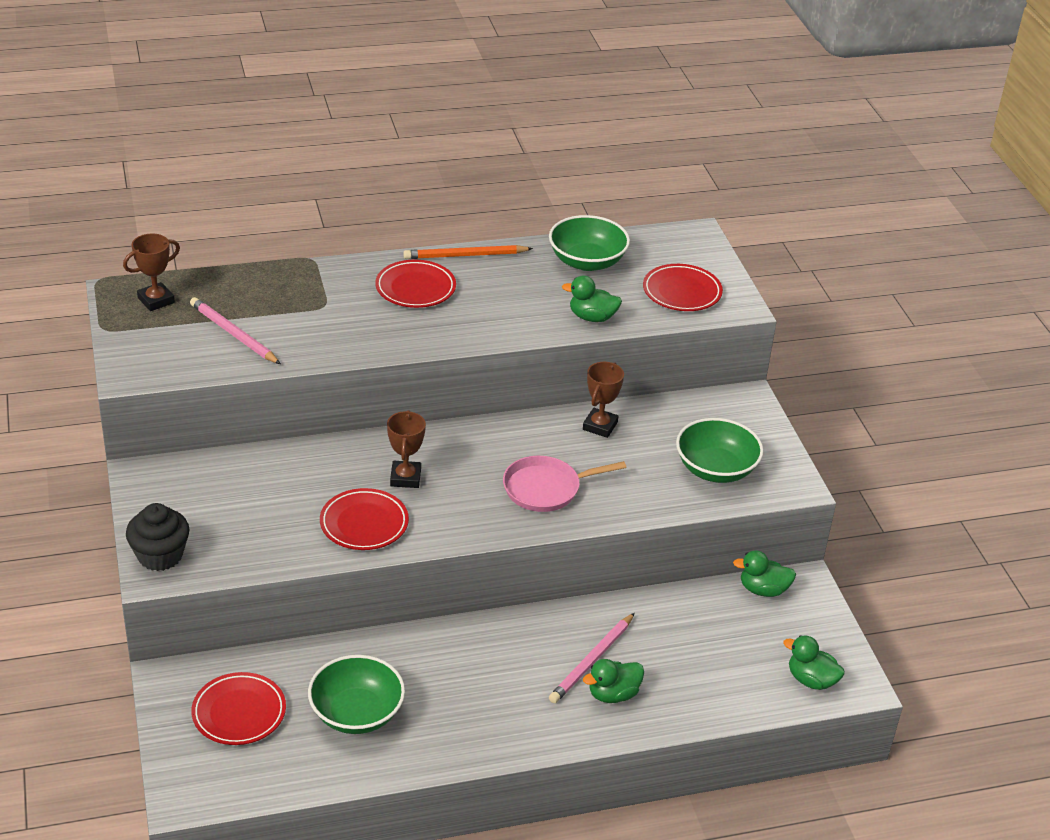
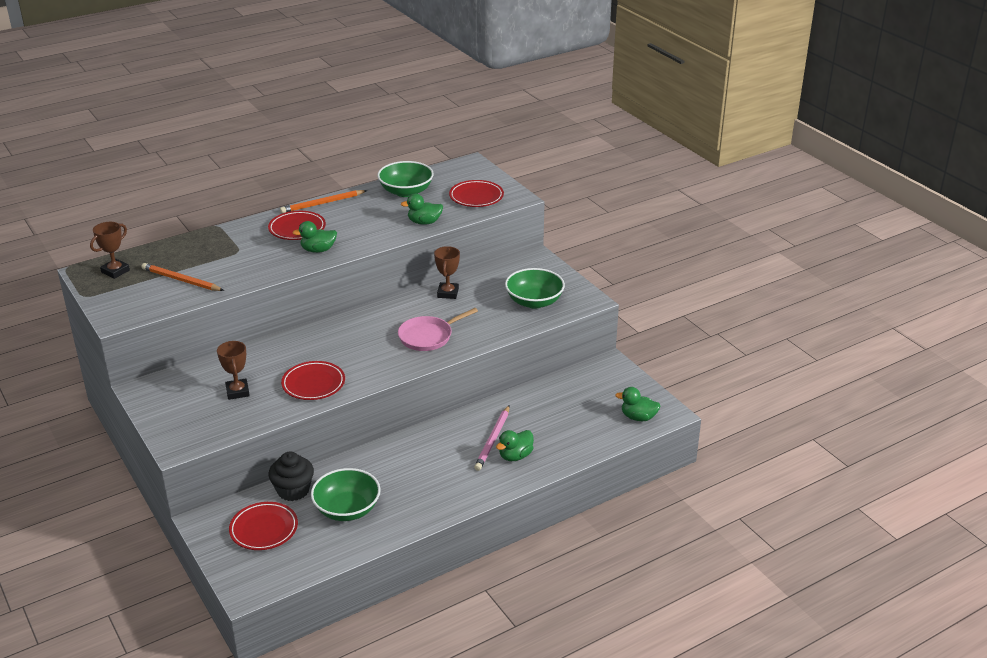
camera: 15 degrees left, 5 degrees down
(160, 555) = (176, 435): black cupcake -> black cupcake (293, 490)
(233, 334) = (181, 280): pink pencil -> orange pencil
(405, 478) = (330, 351): brown trophy -> brown trophy (237, 392)
(763, 590) = (585, 373): green duck -> green duck (318, 250)

